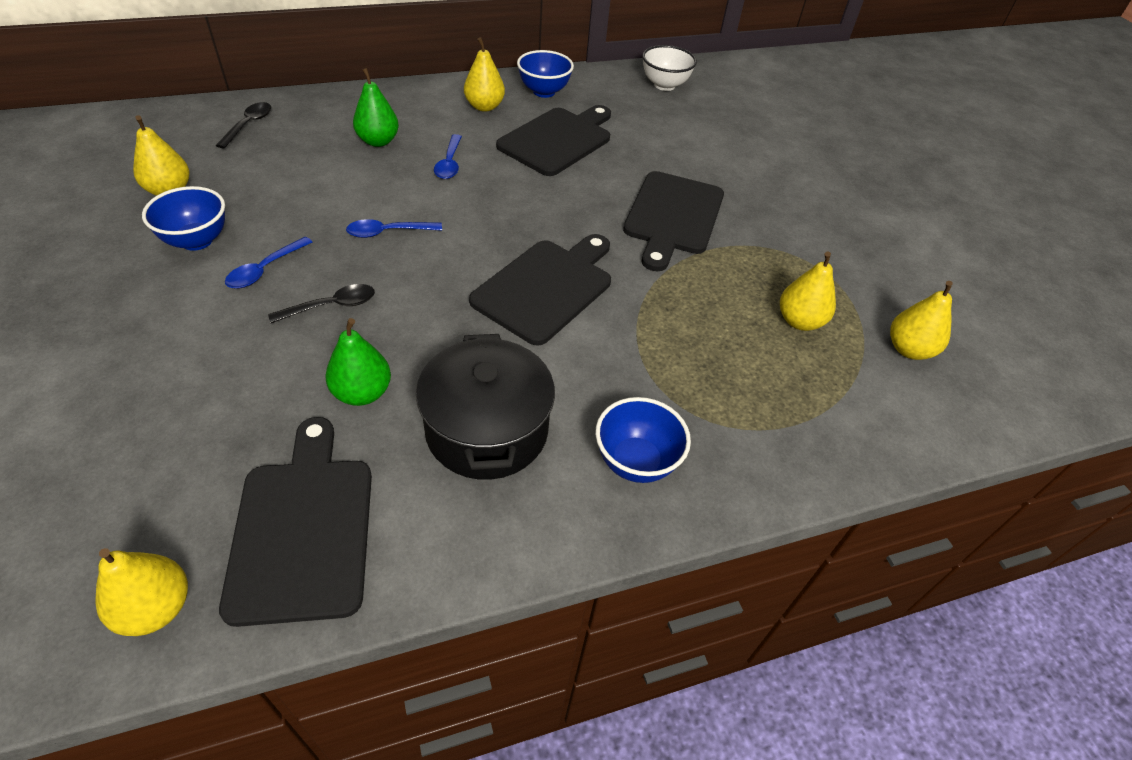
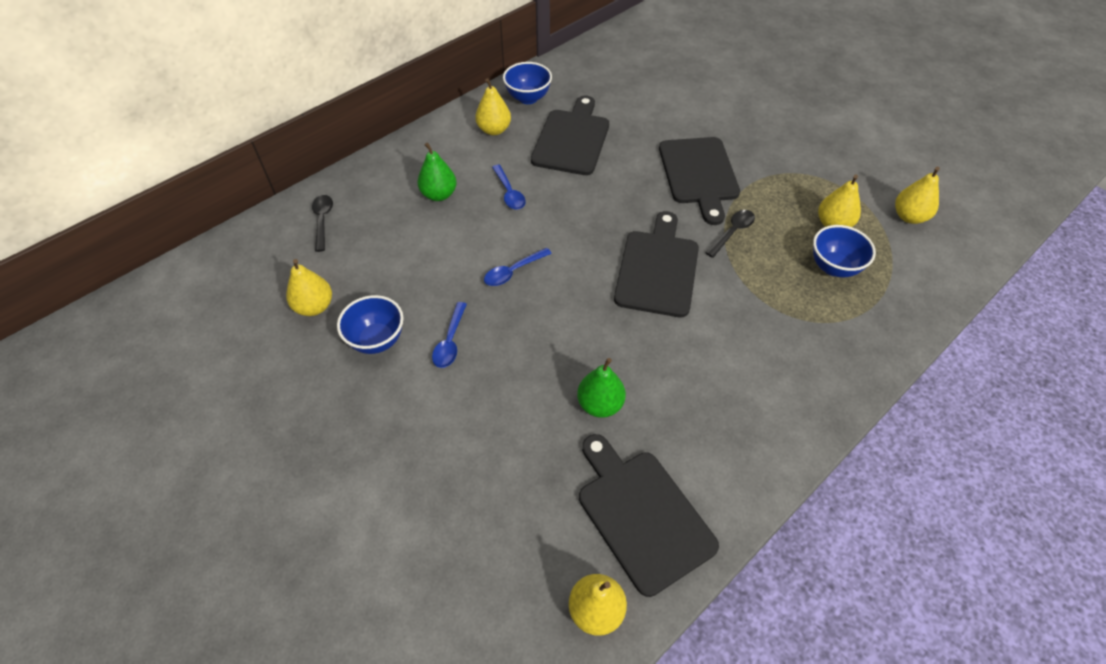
camera: 20 degrees left, 5 degrees up
(331, 306) = (523, 349): black spoon -> black spoon (732, 232)
(487, 430) = (700, 393): black pot -> none
(636, 462) = (805, 371): blue bowl -> blue bowl (833, 267)
(664, 85) = (612, 57): white bowl -> none

